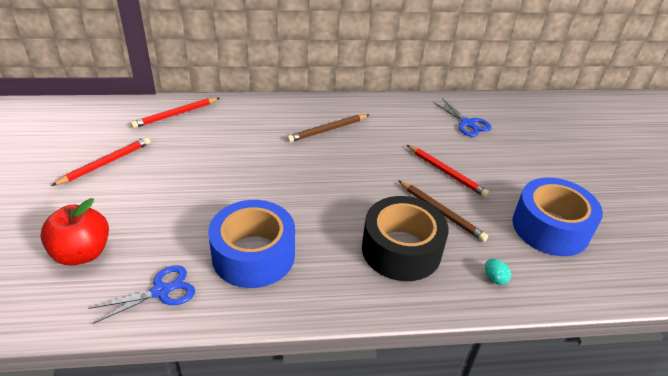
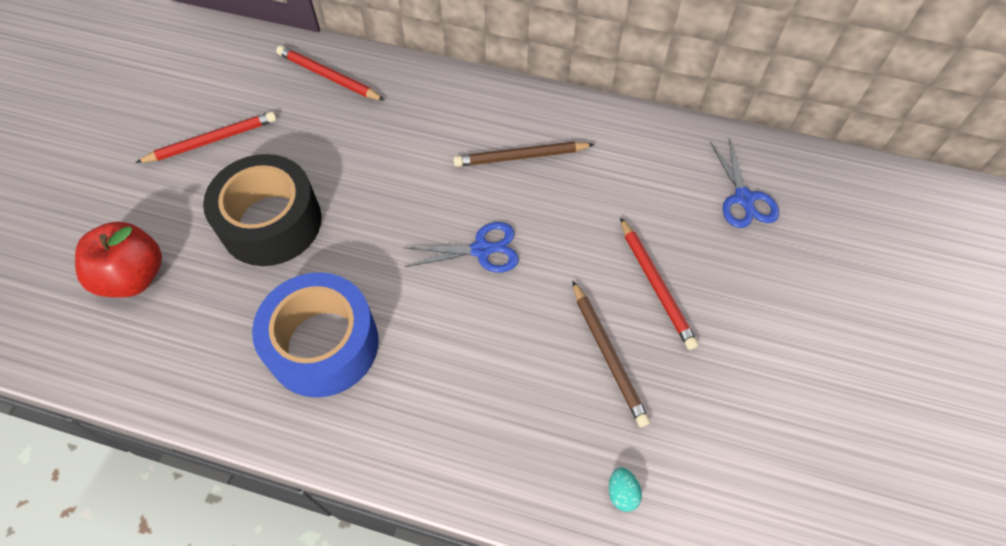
camera: 25 degrees right, 20 degrees up
(161, 291) = (195, 363): blue scissors -> blue scissors (481, 250)
(175, 114) = (328, 76): red pencil -> red pencil turned 45 degrees clockwise
(401, 249) = (516, 400): black tape -> black tape (271, 222)
(550, 228) = (760, 436): blue tape -> none

